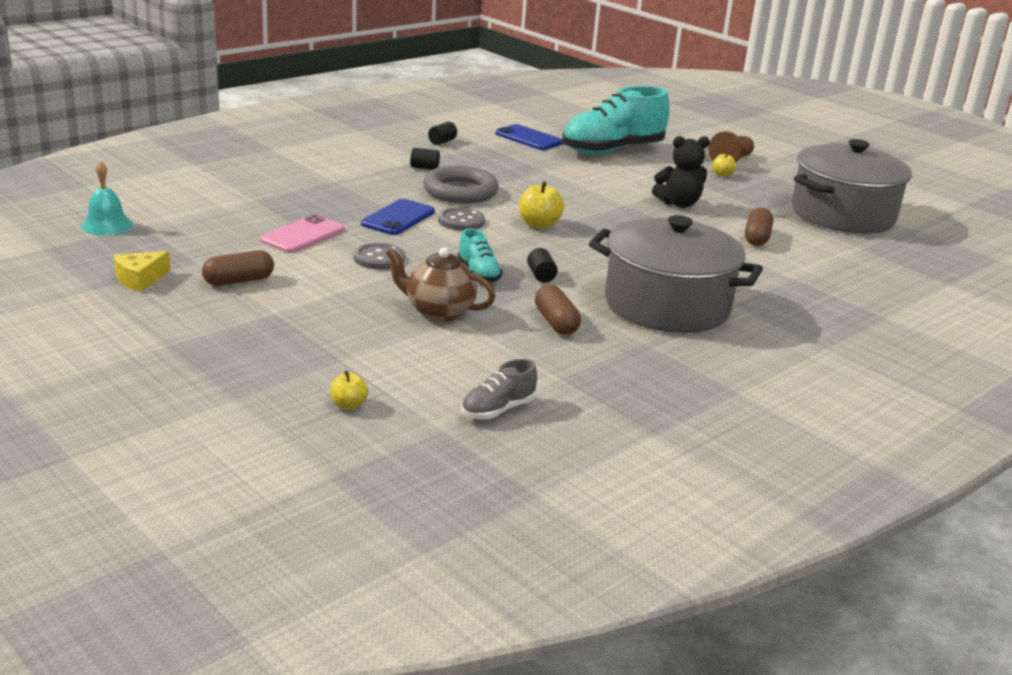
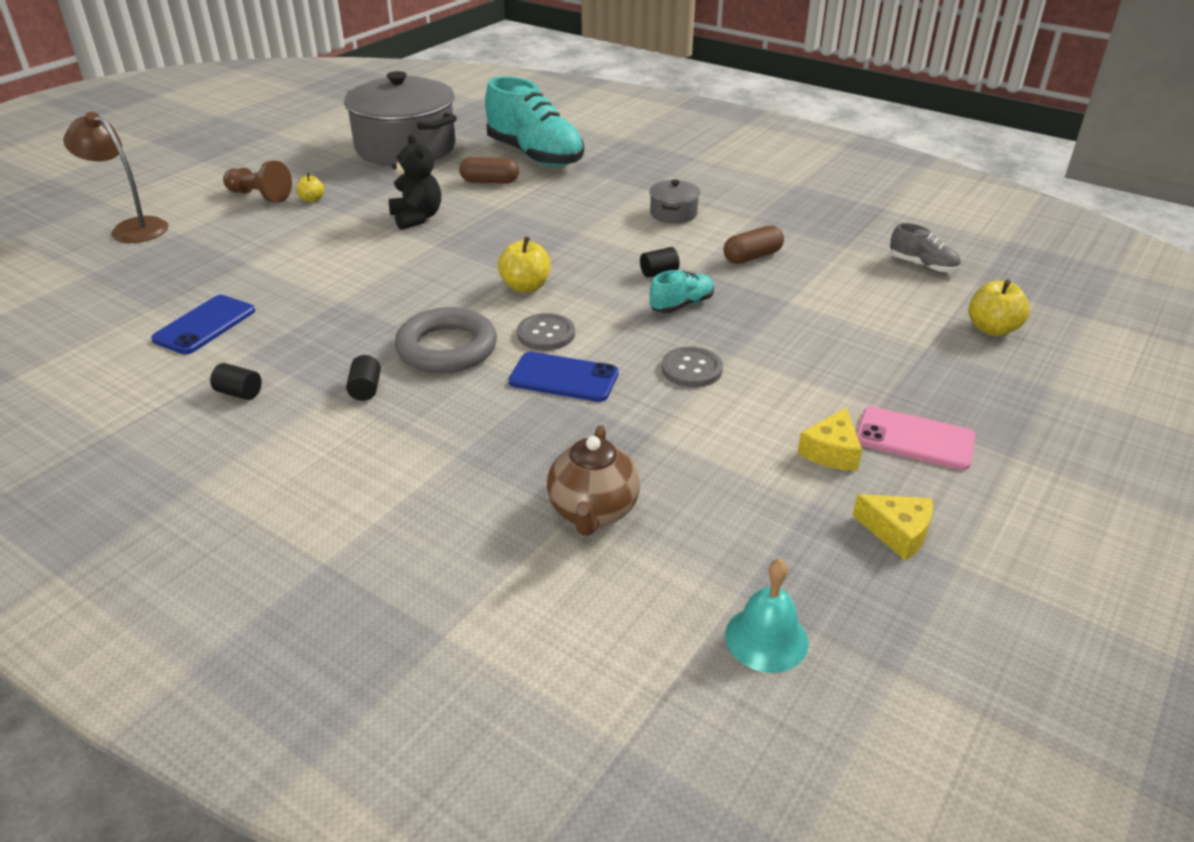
camera: 100 degrees left, 10 degrees up
(238, 281) = (831, 452): brown capsule -> yellow cheese
(302, 235) = (667, 437): pink phone -> pink phone (914, 439)
(348, 405) = (992, 329): yellow apple -> yellow apple, size x1.67
(438, 312) = (786, 314): brown teapot -> brown teapot (593, 512)
(612, 150) = (243, 264): turquoise shoe -> turquoise shoe (535, 155)
(667, 305) = (673, 213): grey pot -> grey pot, size x0.42
(679, 127) = (132, 228): none -> brown lamp

